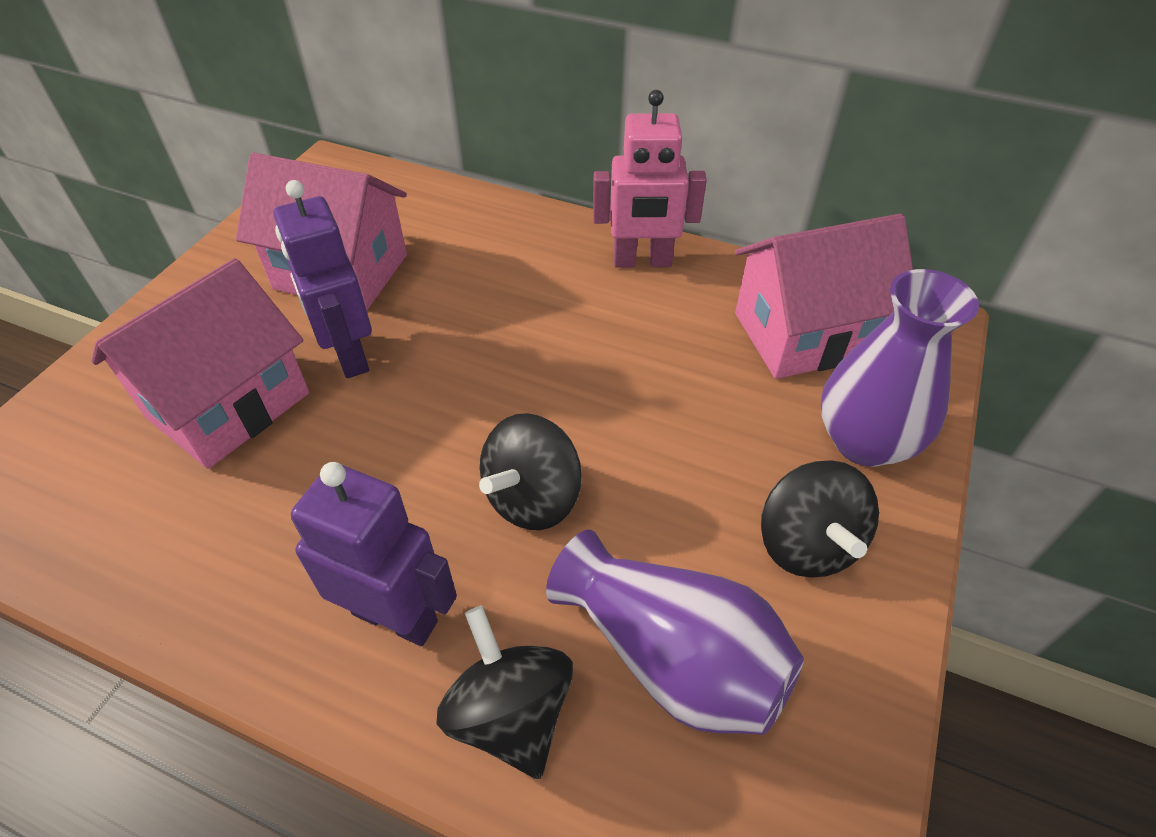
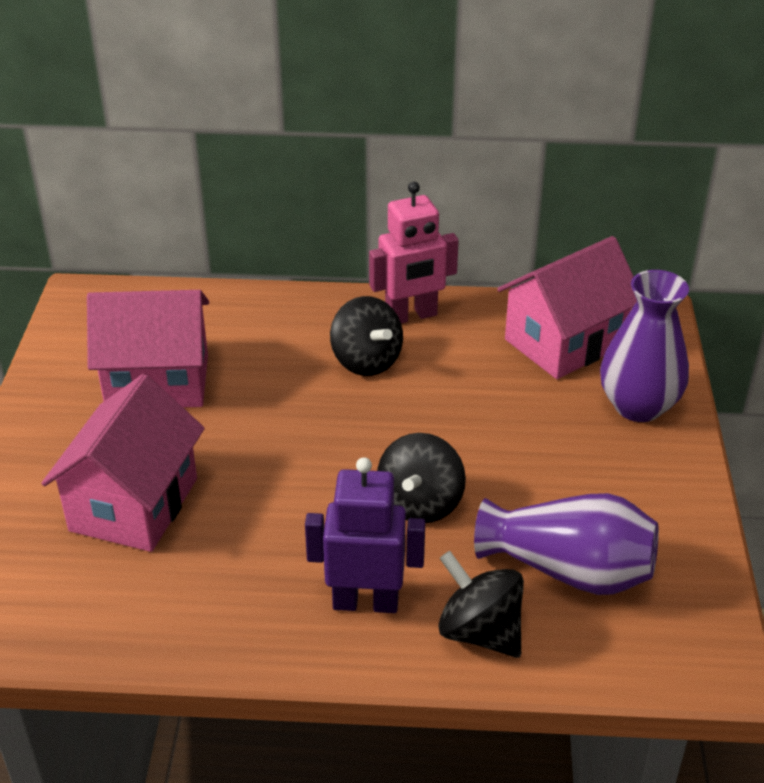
camera: 20 degrees left, 10 degrees down
(348, 355) = (210, 443): purple robot -> none
(807, 544) = (627, 481): black spinning top -> black spinning top (366, 361)

